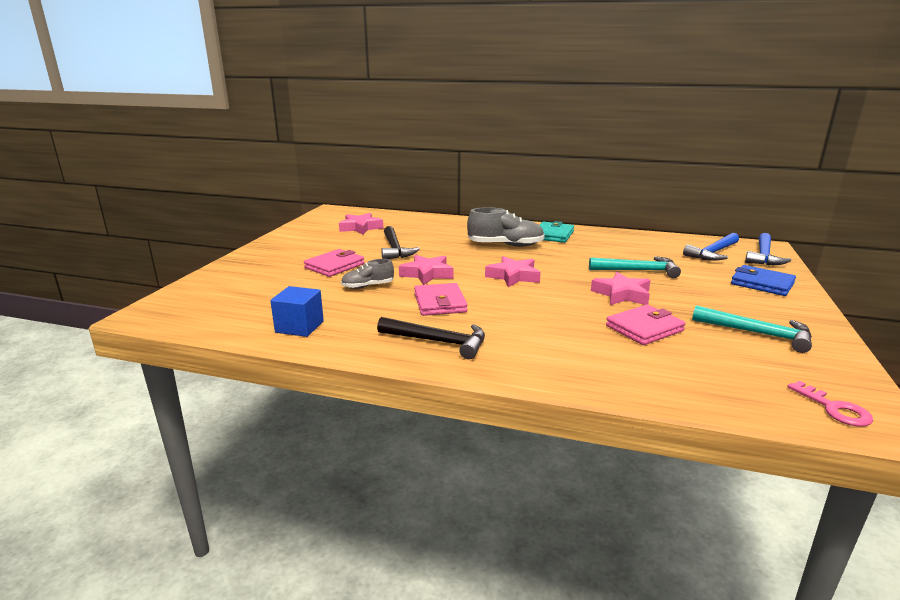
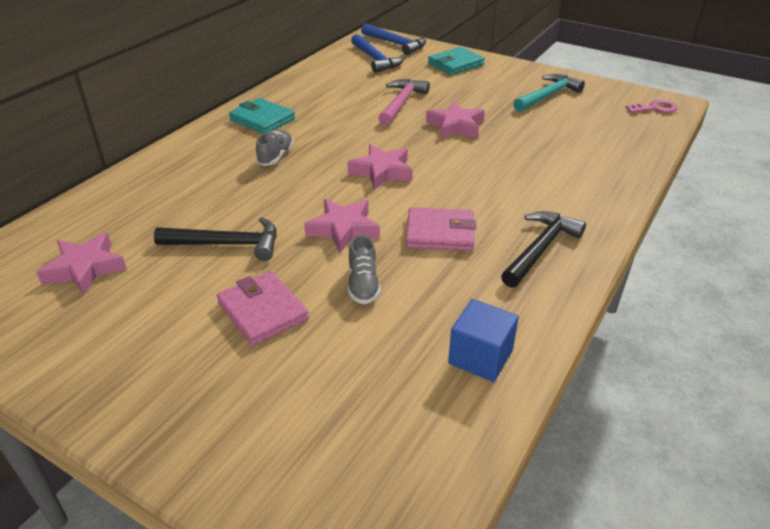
camera: 75 degrees left, 15 degrees up
(505, 245) = (276, 156): grey shoe -> grey shoe, size x0.58
(638, 271) = (401, 103): turquoise hammer -> pink hammer
(644, 328) = (530, 135): pink wallet -> none
(762, 284) = (455, 64): blue wallet -> turquoise wallet

